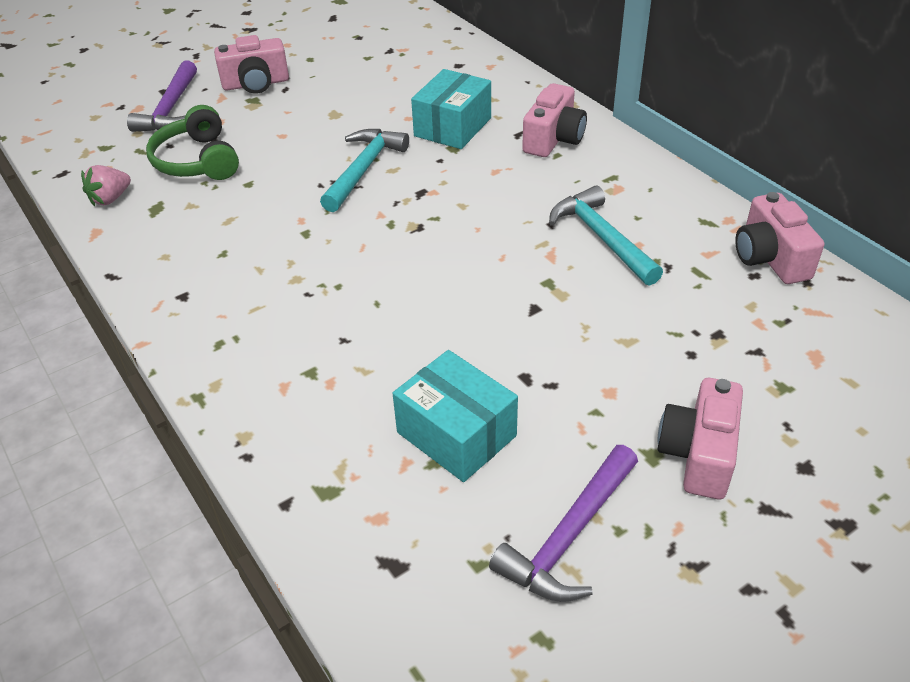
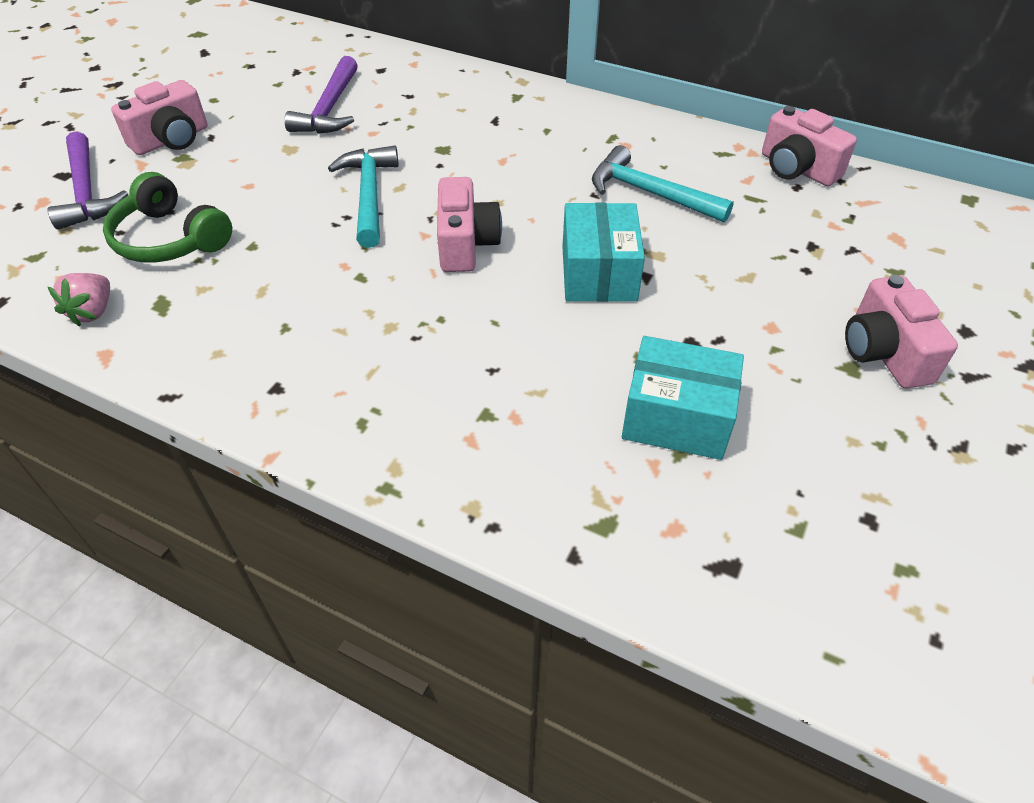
camera: 30 degrees left, 5 degrees up
(452, 127) = (425, 130): turquoise box -> turquoise box (598, 273)
(553, 139) = (532, 116): pink camera -> pink camera (466, 244)
(569, 536) = (848, 468): purple hammer -> purple hammer (330, 108)

